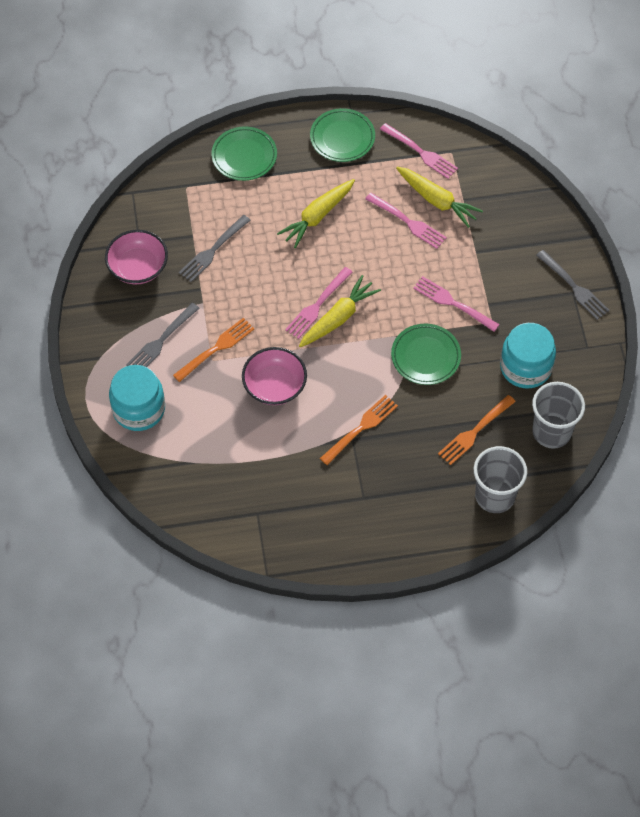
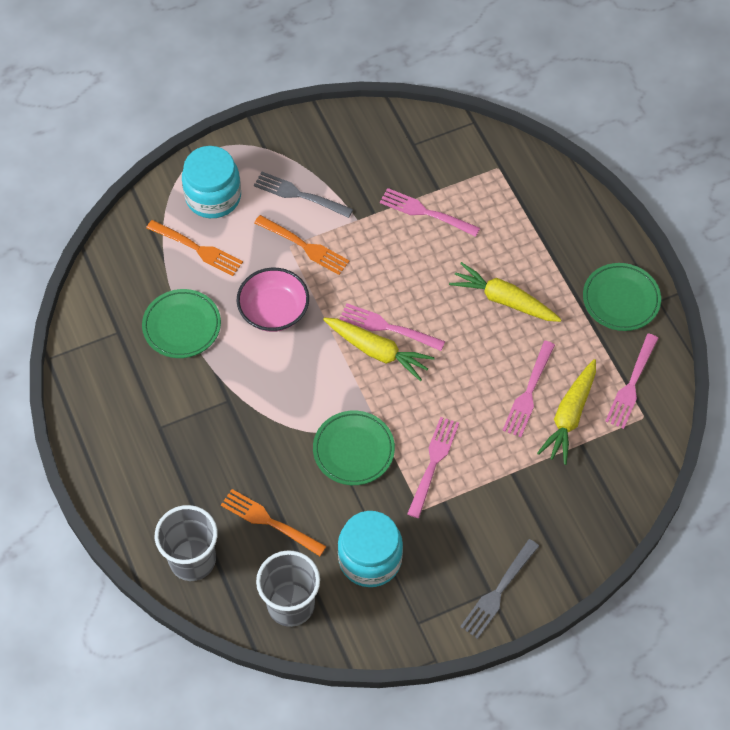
camera: 75 degrees right, 0 degrees up
(138, 267) = (382, 151): pink bowl -> none
(213, 250) = (425, 212): grey fork -> pink fork
(244, 156) = (558, 211): green plate -> green plate (182, 326)
(361, 428) = (244, 405): orange fork -> orange fork (197, 249)

